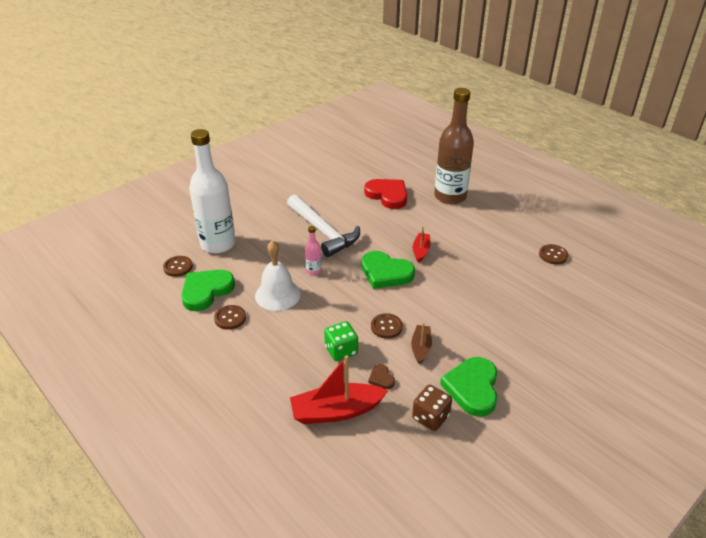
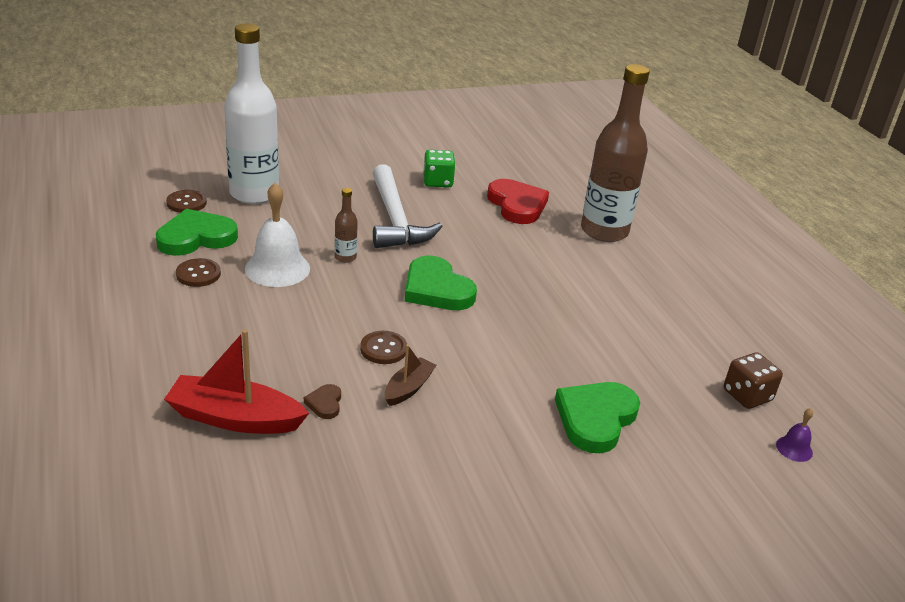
camera: 20 degrees right, 5 degrees down
(313, 270) = (345, 257): pink bottle -> brown bottle
(341, 350) = (301, 355): green dice -> green dice (438, 182)
(421, 251) = (507, 280): red boat -> none
(430, 417) = (350, 471): brown dice -> brown dice (747, 395)
(472, 388) = (438, 460): green heart -> green heart (595, 419)
(553, 255) = (698, 345): brown button -> none
(643, 302) = (794, 448): none -> purple bell

